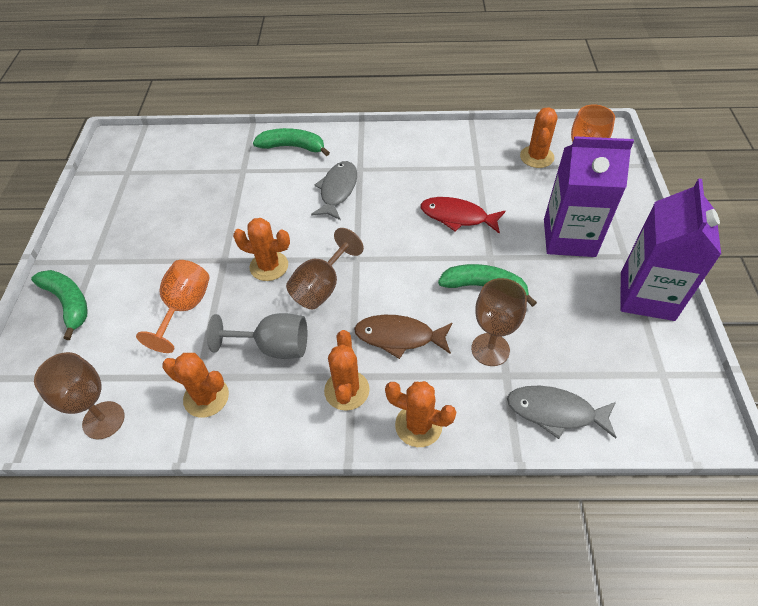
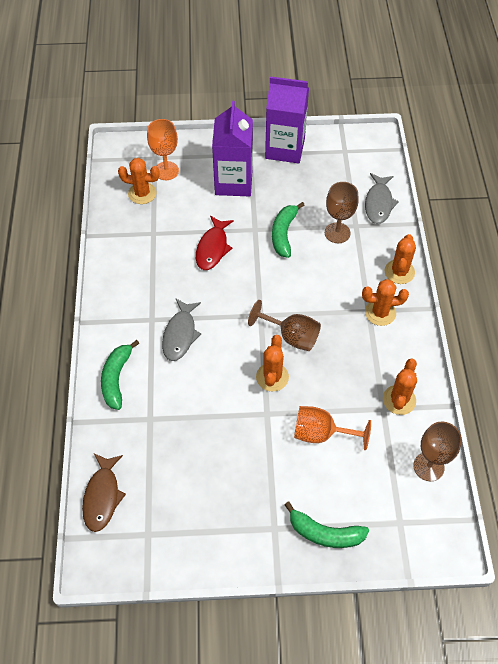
camera: 95 degrees left, 5 degrees up
(68, 303) = (325, 533): green banana -> green banana turned 120 degrees counterclockwise
(274, 347) = (351, 362): grey goblet -> none
(337, 190) = (180, 334): grey fish -> grey fish turned 90 degrees counterclockwise
(399, 337) = (333, 284): brown fish -> brown fish (102, 496)

